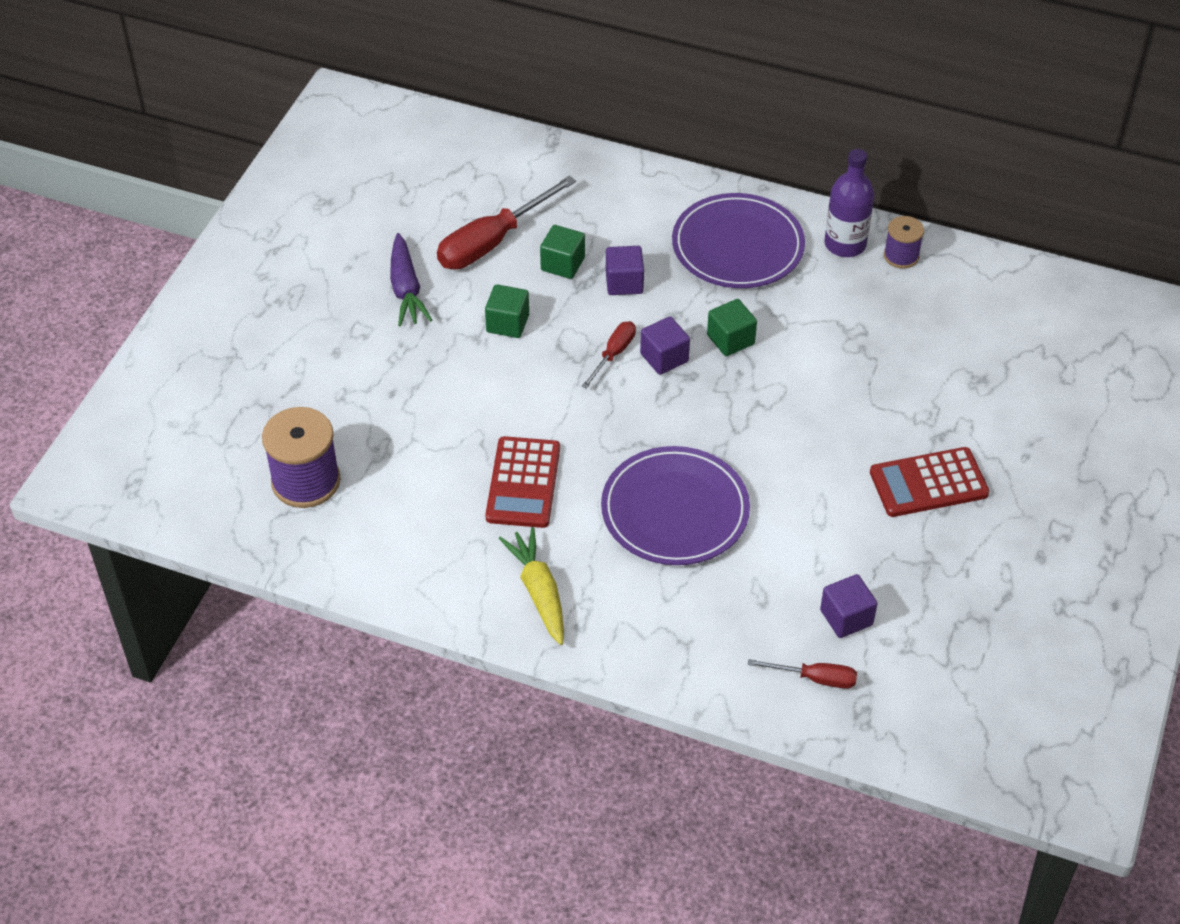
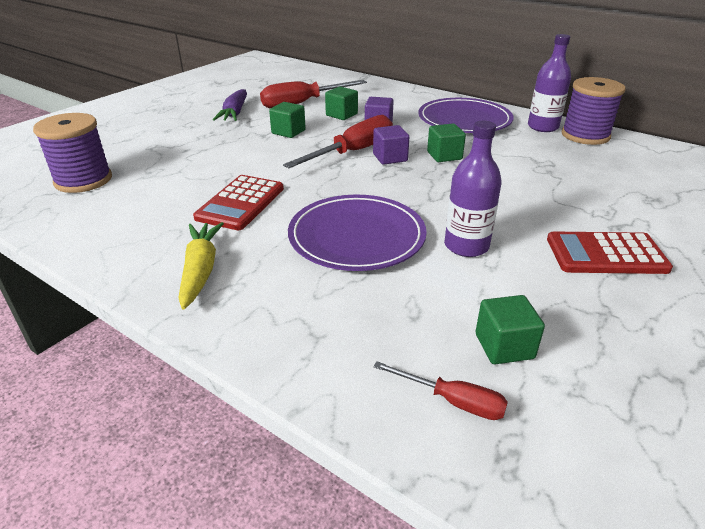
camera: 15 degrees right, 15 degrees down
(613, 354) = (353, 152): red screwdriver -> red screwdriver, size x1.90
(790, 500) = (466, 246): none -> purple bottle
(846, 617) = (504, 346): purple cube -> green cube
(901, 256) = (585, 135): purple spool -> purple spool, size x1.76

